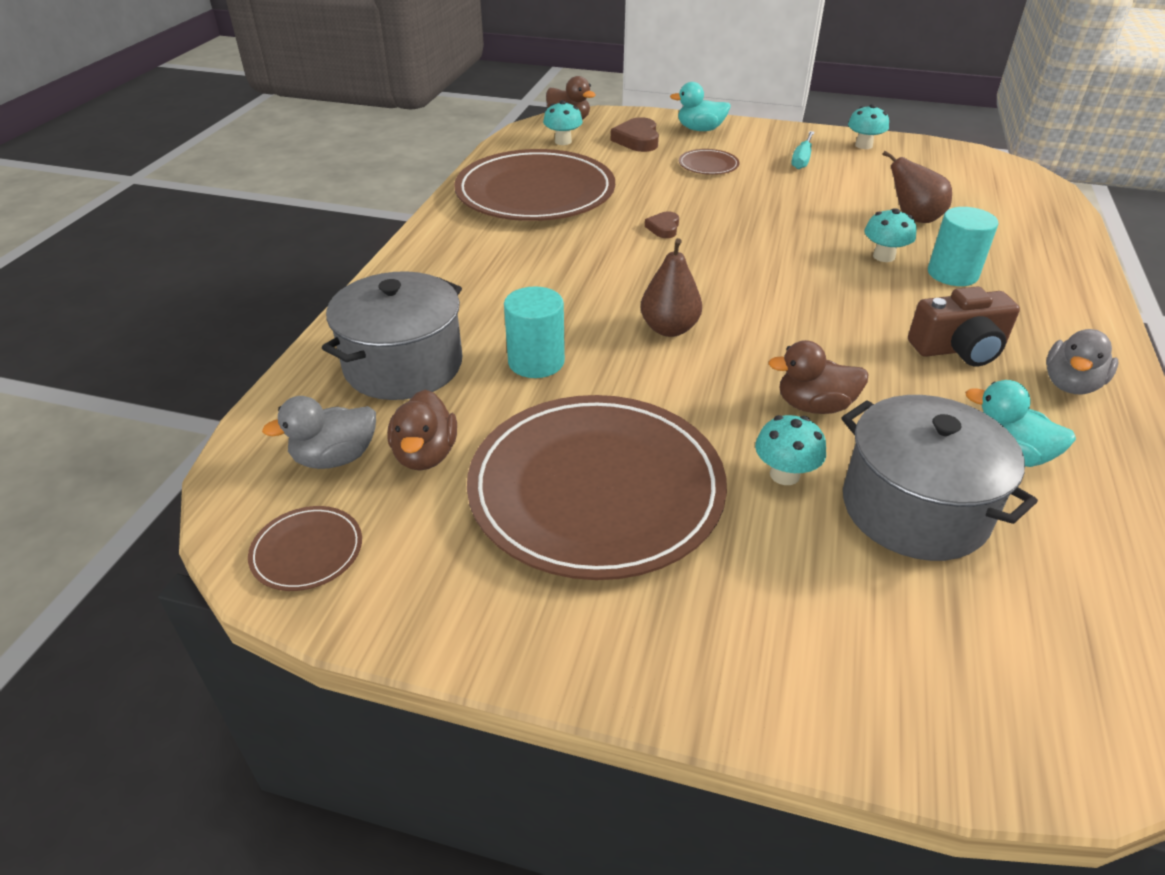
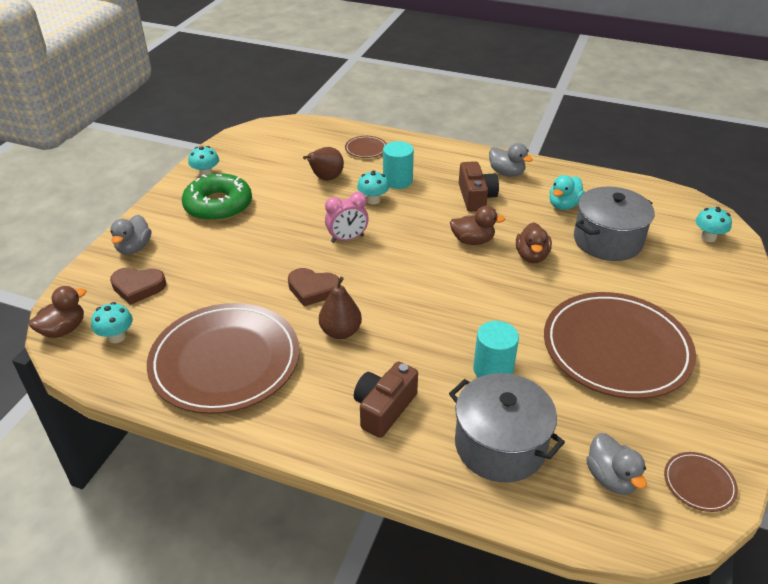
camera: 85 degrees left, 0 degrees up
(425, 455) = (600, 427): brown duck -> brown duck (472, 241)
(467, 284) = (384, 408): none -> brown camera
(663, 228) = (313, 289): brown heart -> brown heart, size x1.68
(669, 329) = (453, 302): brown pear -> brown pear (340, 332)
(700, 129) = (134, 248): turquoise duck -> grey duck
(708, 165) = (209, 253): brown plate -> brown plate (366, 149)
(778, 243) = (347, 239): none -> pink clock
(784, 474) = (591, 276): turquoise mushroom -> turquoise mushroom (708, 237)
(802, 159) = (218, 206): turquoise screwdriver -> green donut

